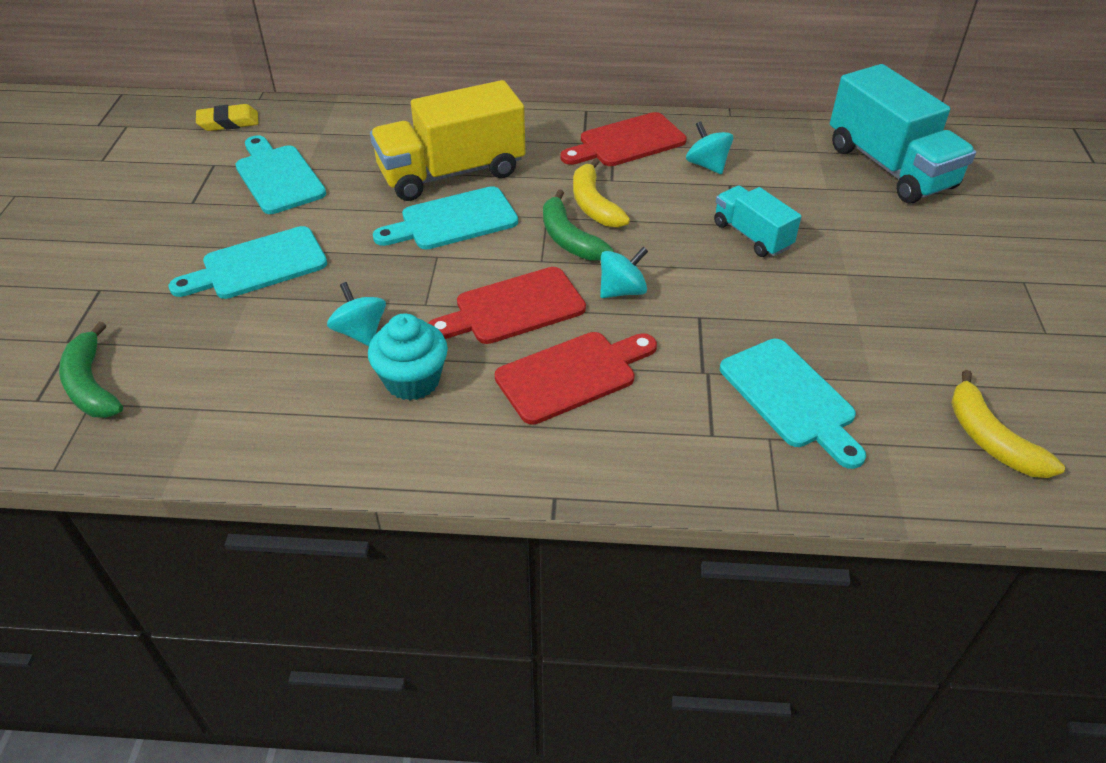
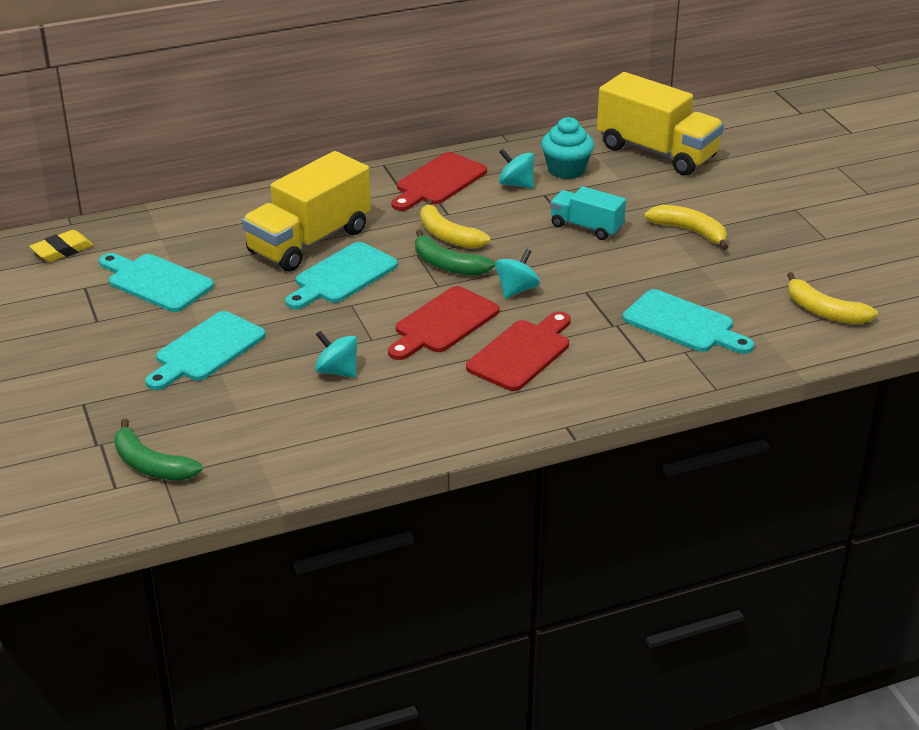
camera: 25 degrees left, 10 degrees down
(412, 380) = (406, 390): turquoise cupcake -> turquoise cupcake (566, 169)
(872, 275) = (690, 231): none -> yellow banana
(889, 167) = (657, 152): turquoise truck -> yellow truck

